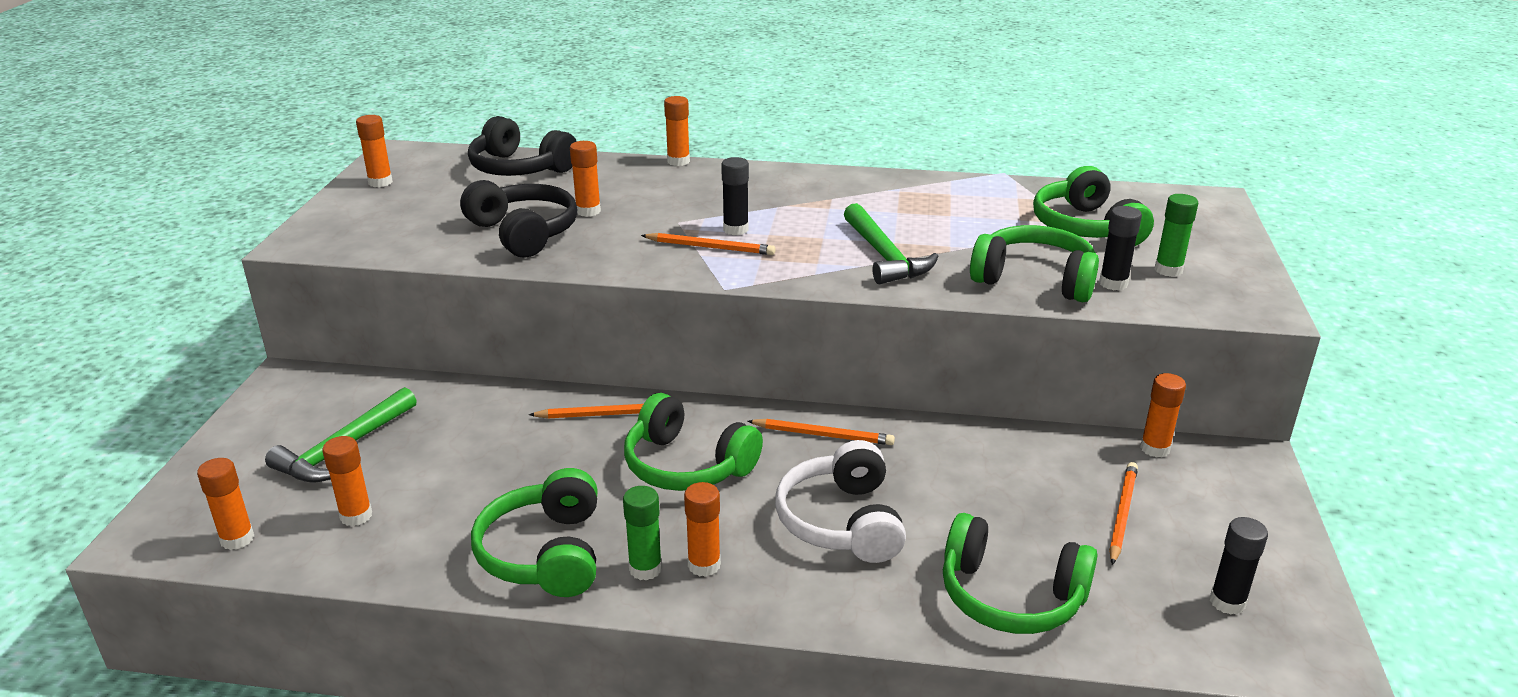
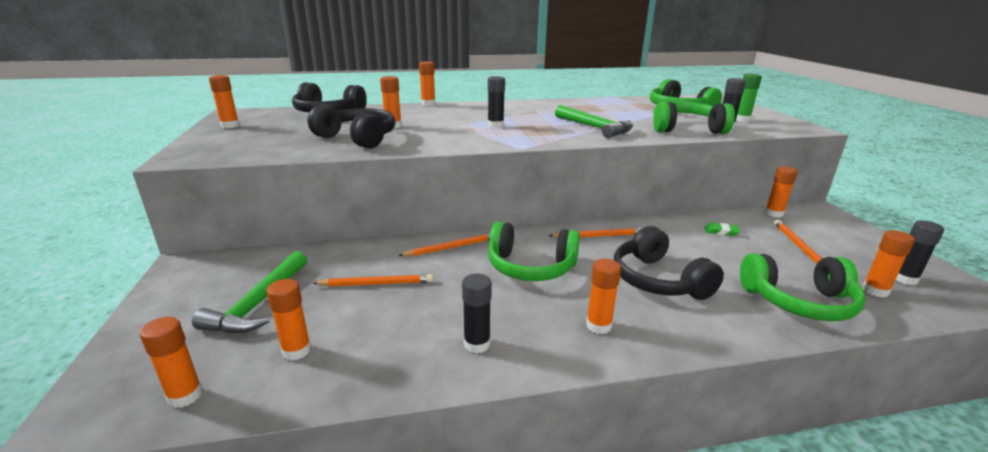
camera: 20 degrees left, 5 degrees down
(545, 553) = (477, 344): green headphones -> black glue stick
(645, 569) = (560, 338): green glue stick -> none
(710, 247) = (489, 133): orange pencil -> orange pencil (377, 283)
(842, 522) = (658, 280): white headphones -> black headphones
(1023, 464) = (721, 232): none -> green eraser
(1151, 608) = (875, 291): none -> orange glue stick

